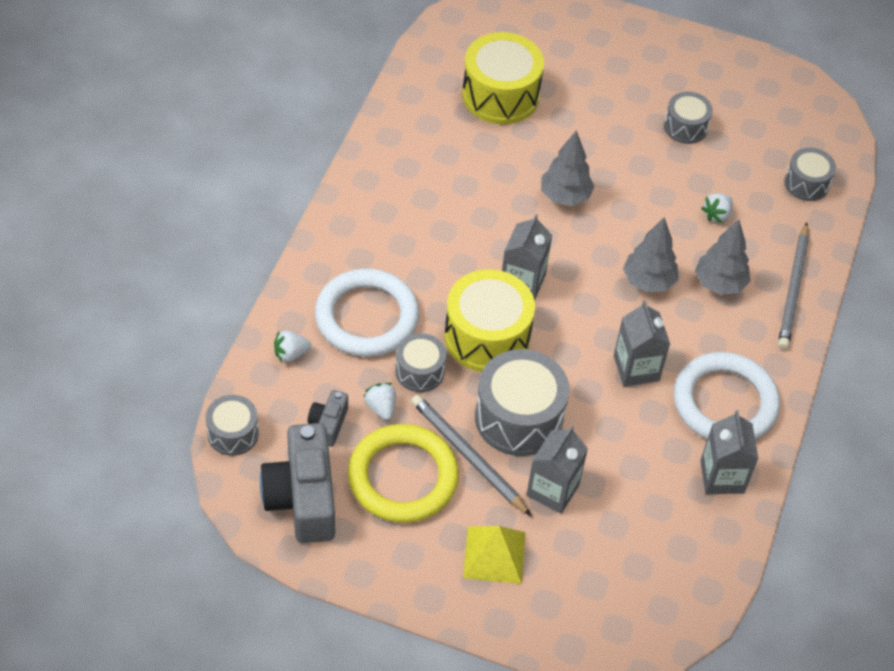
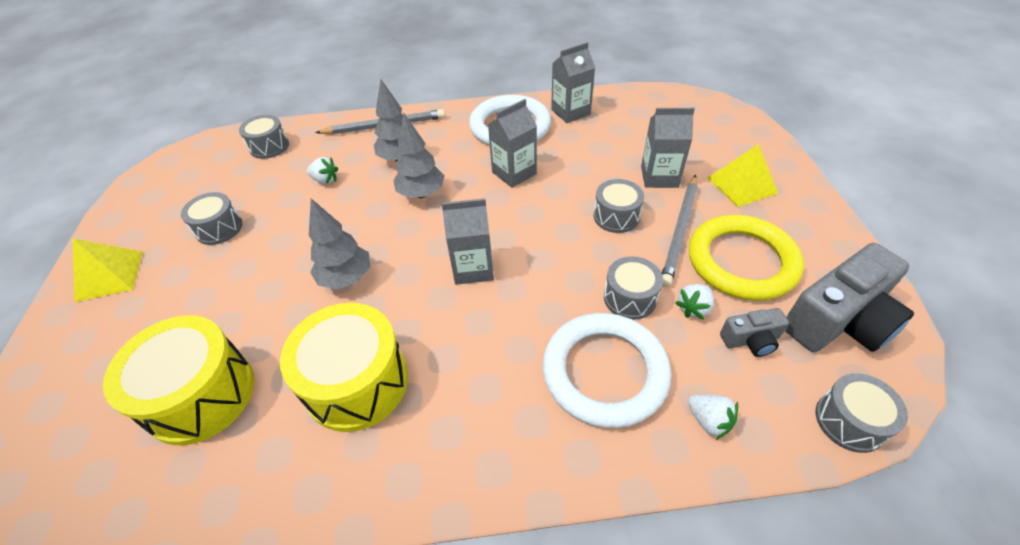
camera: 110 degrees left, 5 degrees down
(487, 336) = (553, 267): yellow drum -> yellow drum (357, 382)
(519, 418) = (616, 216): grey drum -> grey drum, size x0.57
(663, 55) = (109, 275): none -> yellow pyramid

